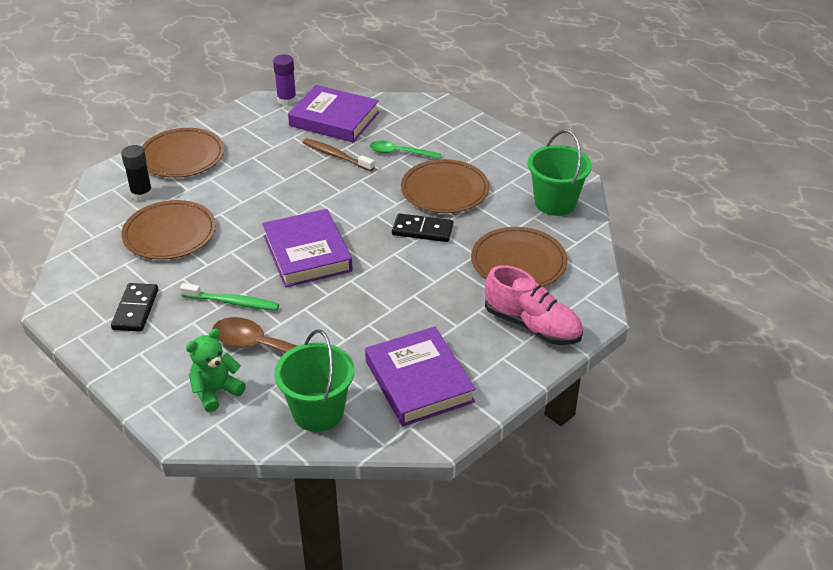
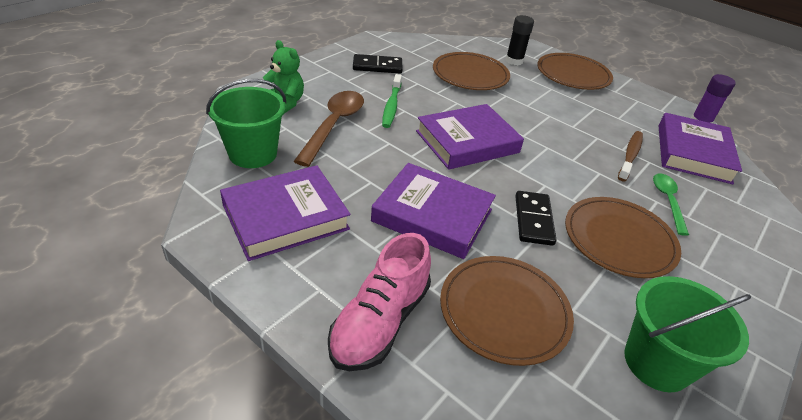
camera: 80 degrees right, 0 degrees up
(416, 288) = (432, 215): none -> purple book

